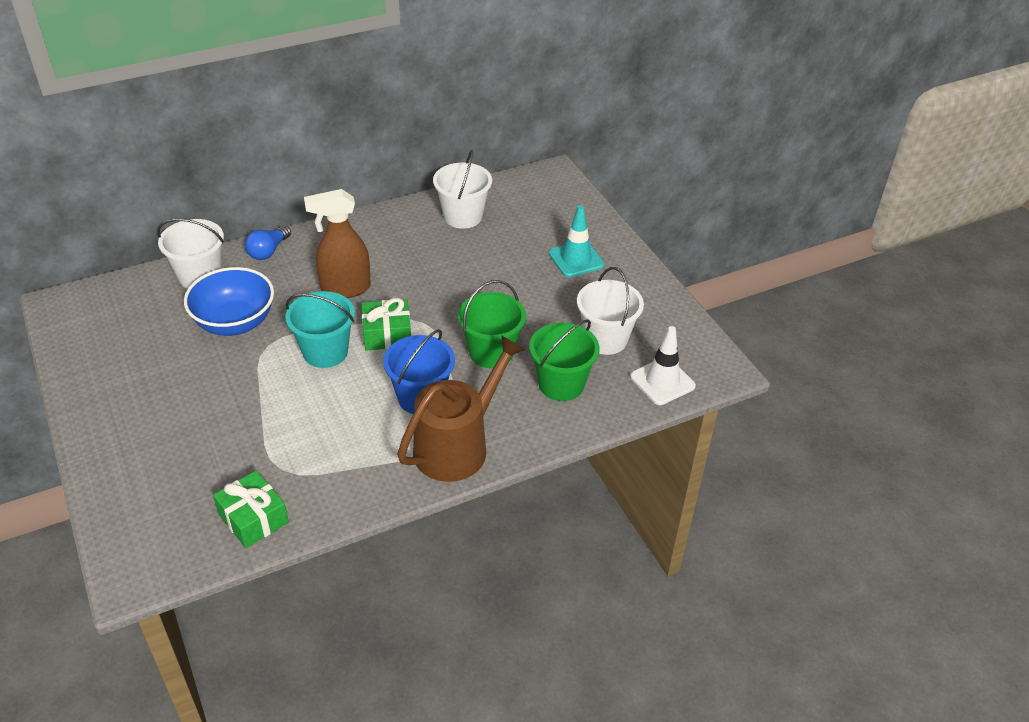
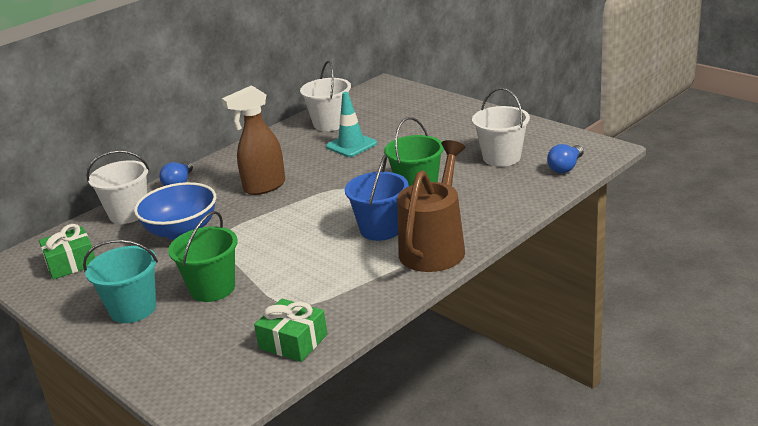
camera: 15 degrees left, 15 degrees down
(325, 352) = (276, 226): turquoise bucket -> turquoise bucket (133, 309)
(387, 334) = (321, 202): green gift -> green gift (71, 263)
(561, 384) = (488, 190): green bucket -> green bucket (212, 288)
(576, 259) = (440, 123): turquoise traffic cone -> turquoise traffic cone (351, 145)
(662, 381) = (565, 167): white traffic cone -> blue light bulb

